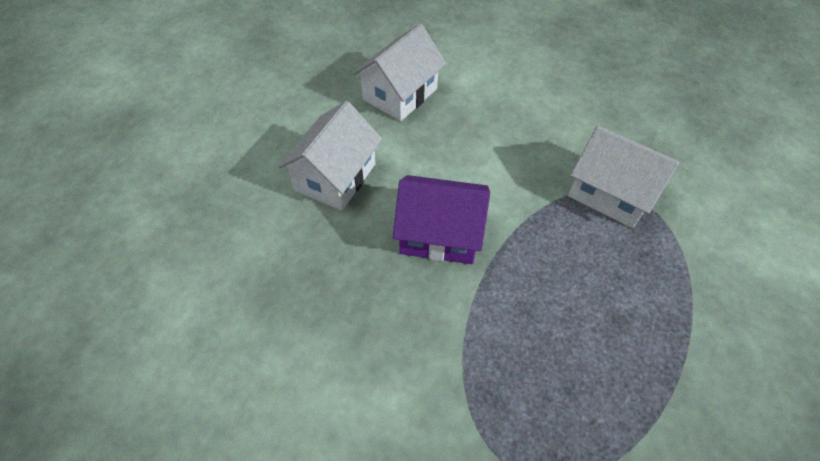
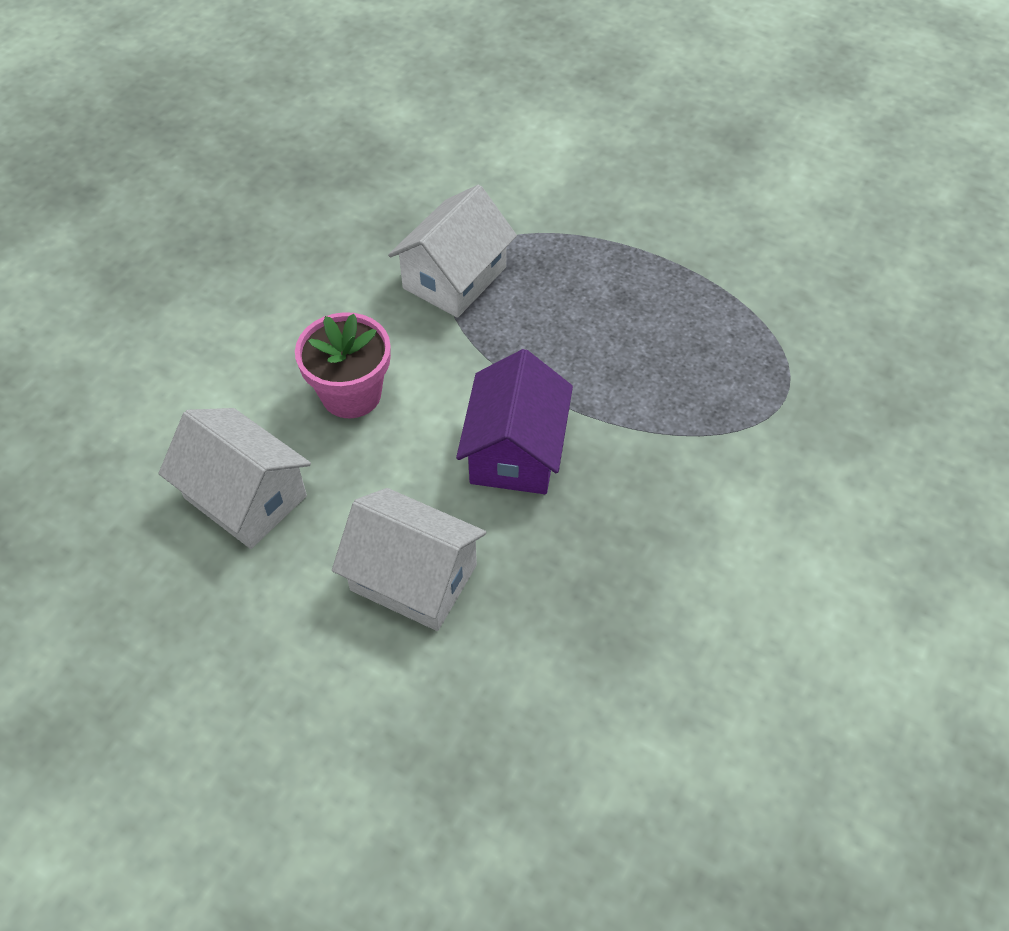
camera: 90 degrees left, 0 degrees up
(485, 138) = (351, 394): none -> pink flower pot

